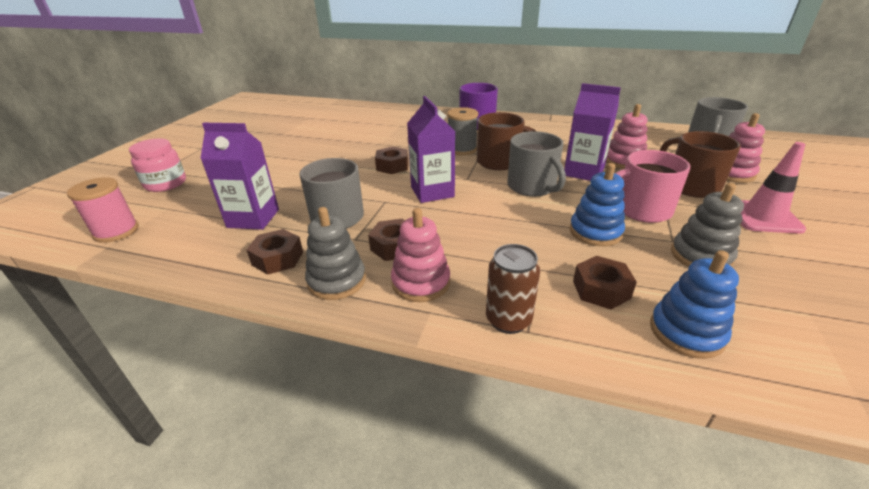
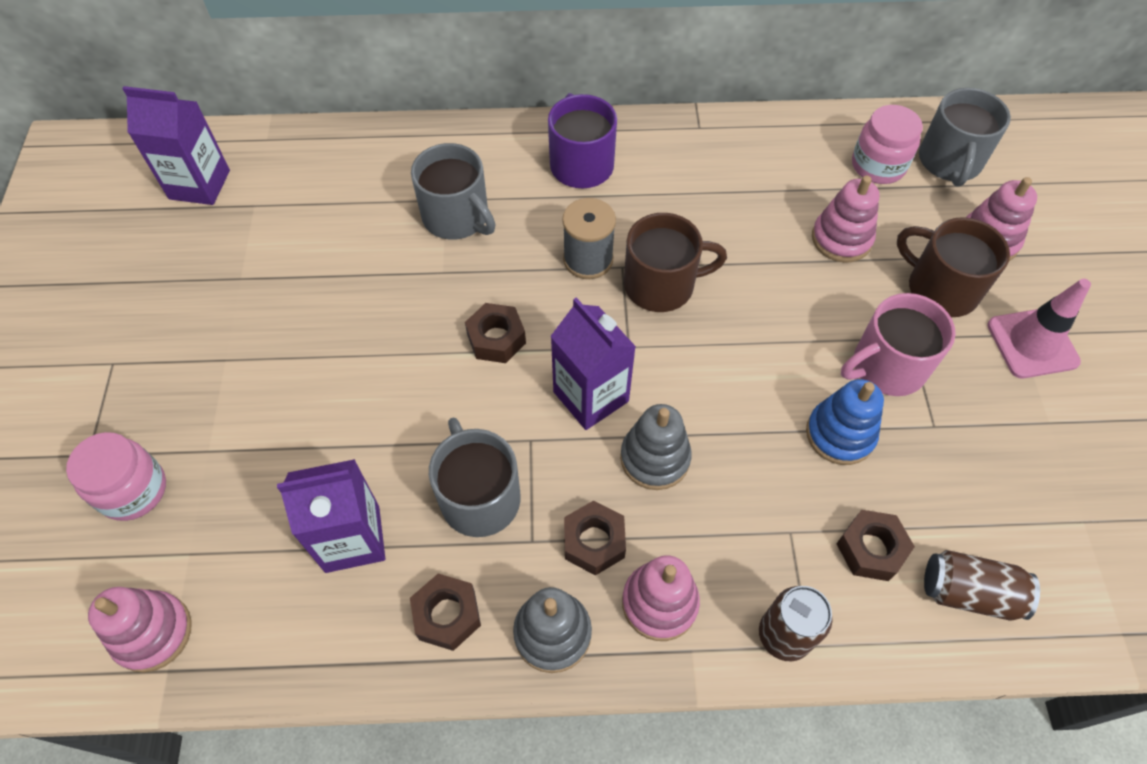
camera: 20 degrees left, 25 degrees up
(116, 231) = (153, 633): pink spool -> pink stacking toy
(532, 187) = (730, 345): grey mug -> grey mug (457, 217)
(583, 172) = (792, 285): purple carton -> purple carton (199, 184)
(657, 141) = (878, 166): none -> pink jar
(686, 332) = (969, 593): blue stacking toy -> brown can
(700, 256) = (969, 450): grey stacking toy -> grey stacking toy (655, 458)

